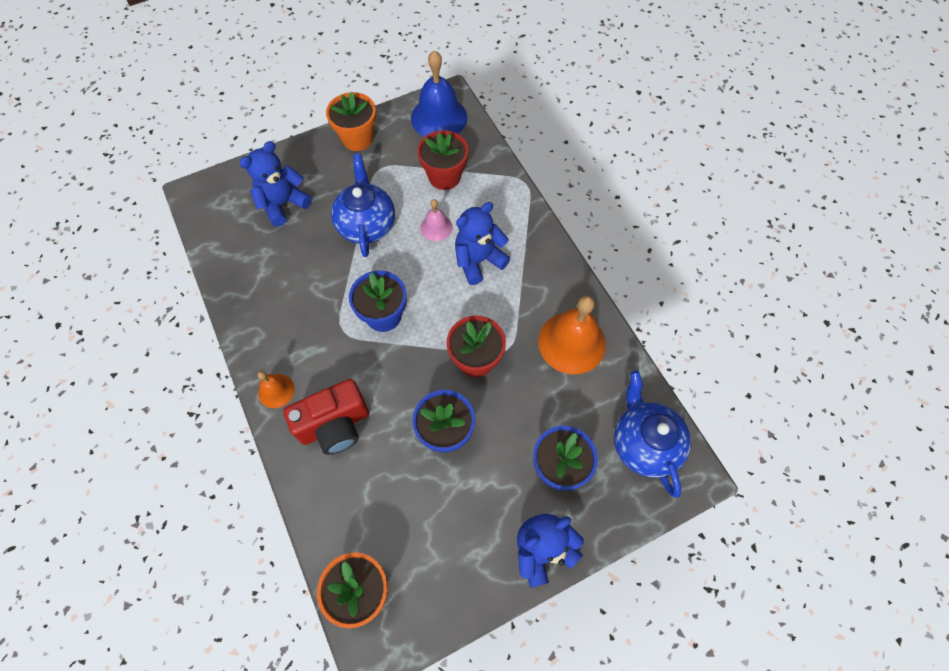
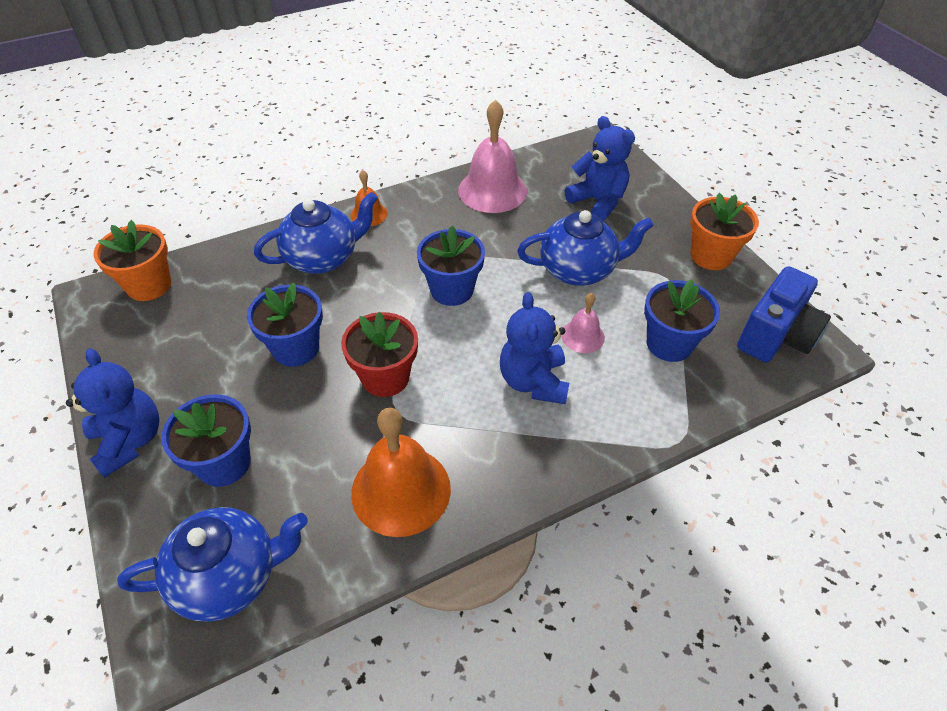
camera: 90 degrees right, 15 degrees down
(255, 284) = (492, 190): none -> pink bell
(335, 425) = (323, 258): red camera -> blue teapot
(439, 117) = (775, 336): blue bell -> blue camera
(444, 176) = (669, 344): red flower pot -> blue flower pot
(478, 260) = (533, 381): blue teddy bear -> blue teddy bear turned 150 degrees counterclockwise

